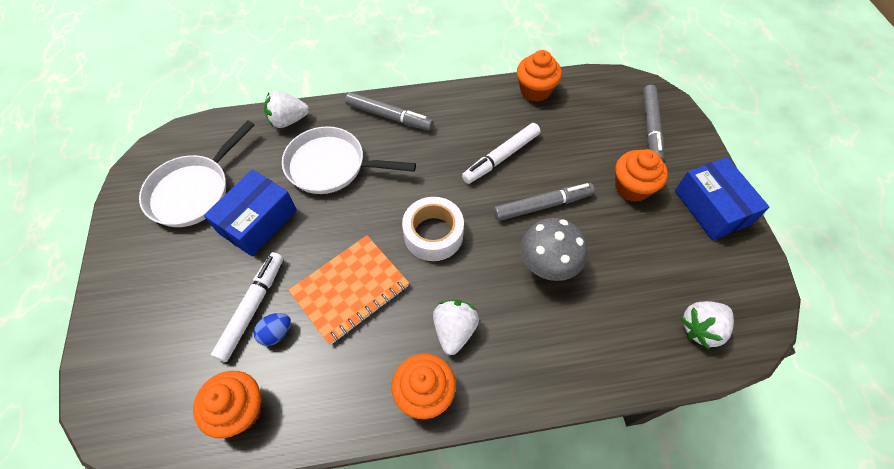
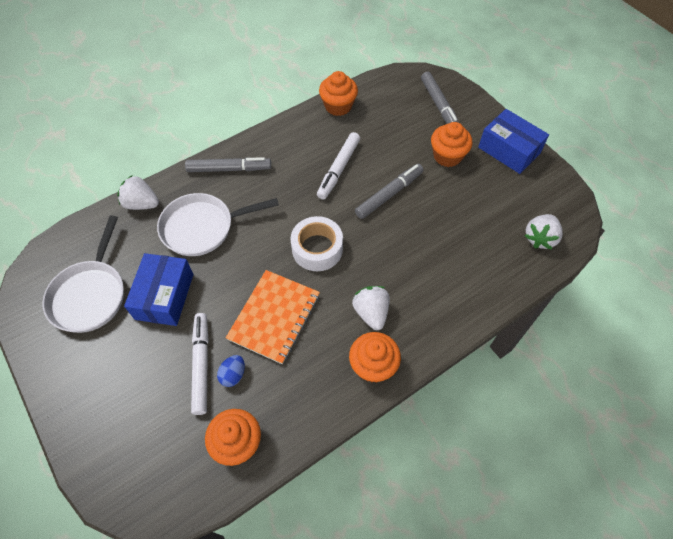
camera: 25 degrees left, 0 degrees up
(288, 120) = (141, 204): white strawberry -> white strawberry turned 60 degrees clockwise
(546, 267) = (415, 239): grey mushroom -> none

